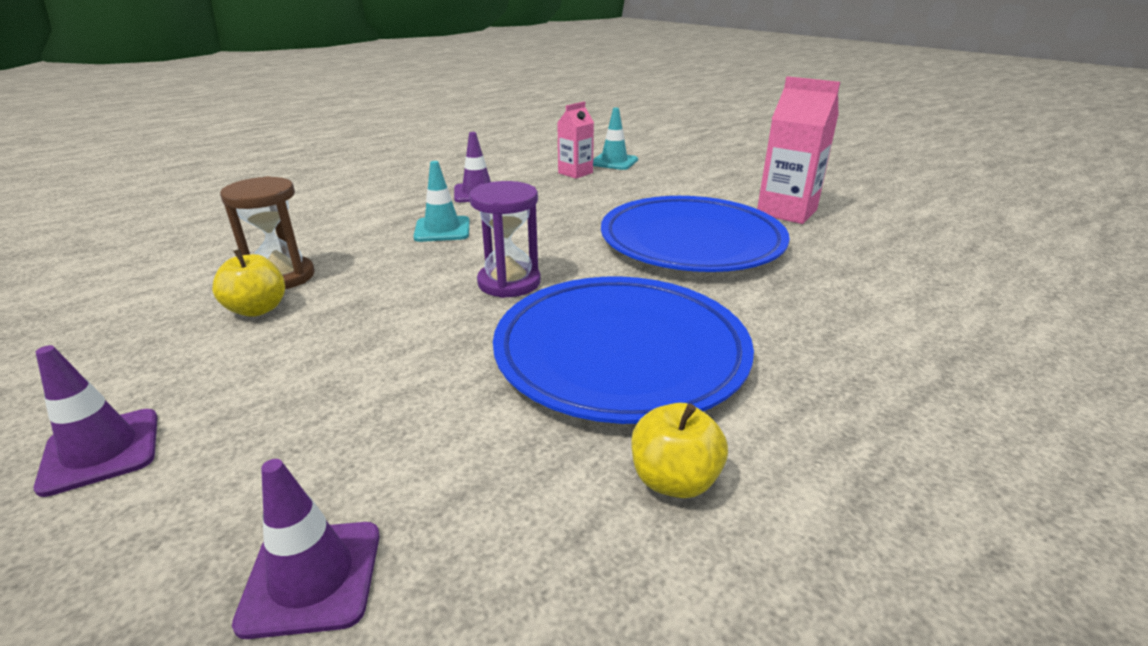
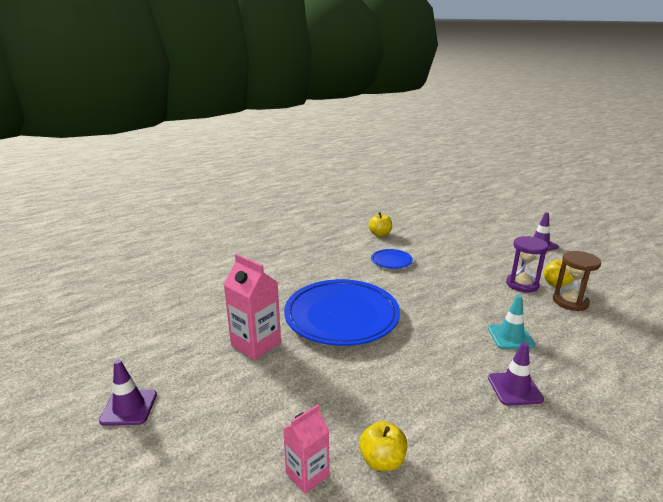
camera: 175 degrees left, 5 degrees down
(312, 577) = (458, 226): purple traffic cone -> purple traffic cone (129, 407)
(509, 282) = (446, 293): purple hourglass -> purple hourglass (522, 284)
(575, 173) = (428, 429): pink carton -> pink carton (307, 474)
(614, 162) = (382, 460): turquoise traffic cone -> yellow apple
(620, 353) = (391, 261): blue plate -> blue plate, size x0.44

